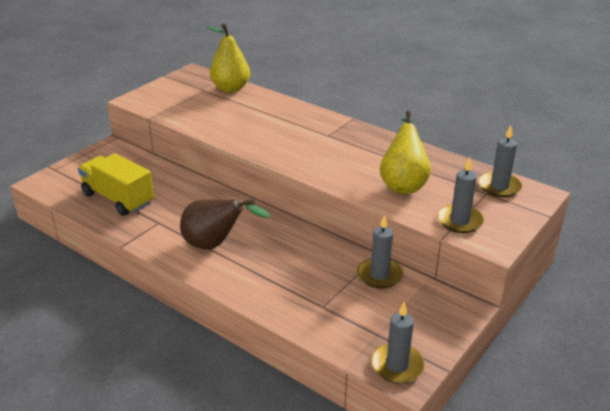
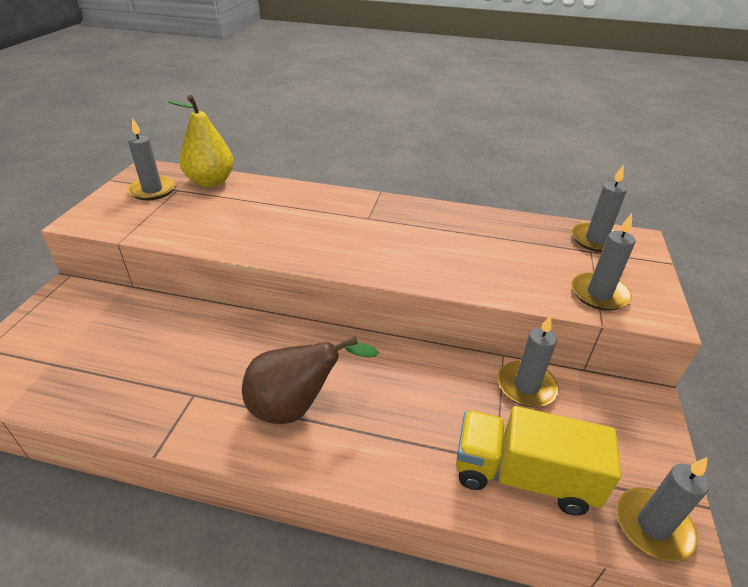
camera: 25 degrees left, 5 degrees up
(118, 199) = (113, 372): yellow truck -> yellow truck (523, 476)
(188, 88) = (152, 190): none -> grey candle
(403, 184) = (500, 261): yellow pear -> none

